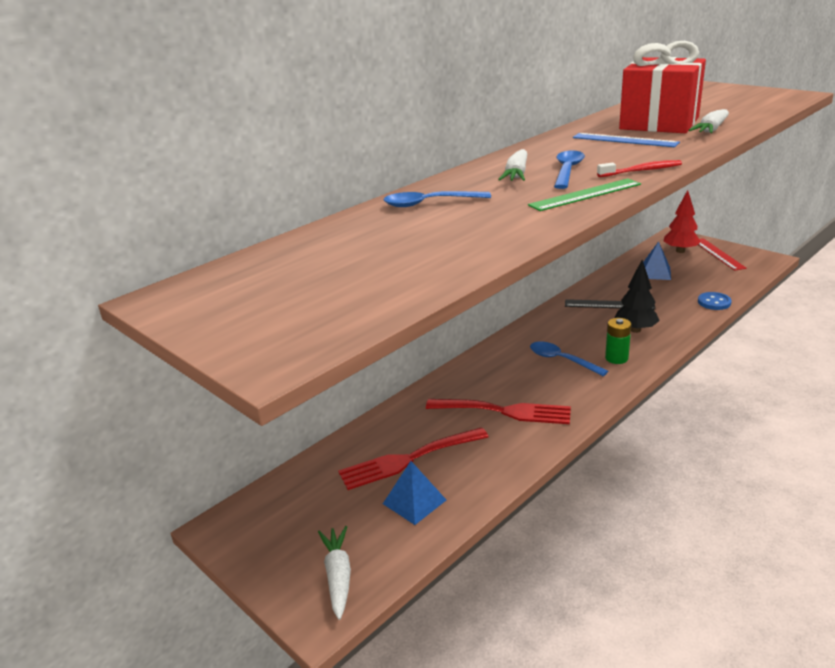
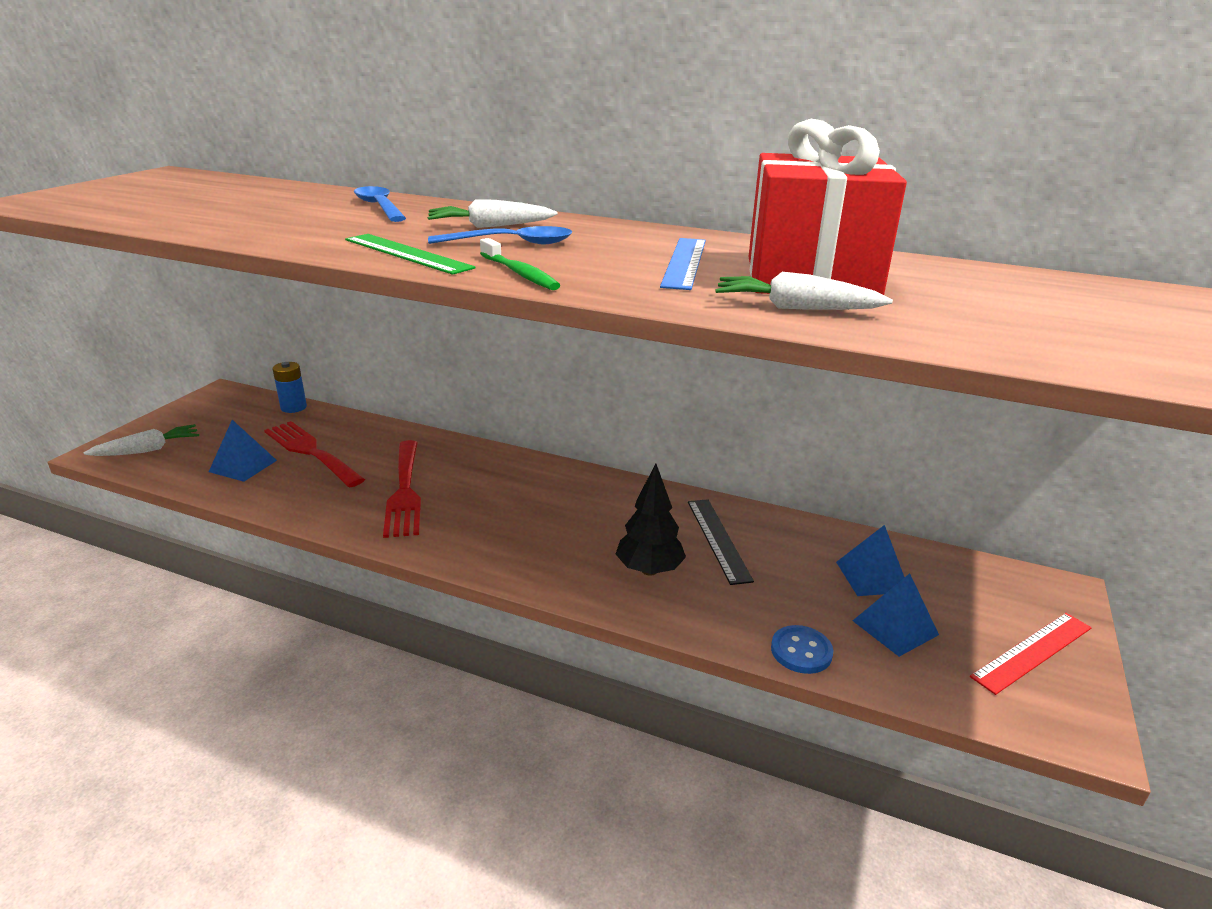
camera: 65 degrees right, 0 degrees up
(301, 471) = (293, 407): none -> blue battery
(561, 360) = (534, 516): blue spoon -> none
(616, 358) = (555, 559): green battery -> none
(641, 171) = (519, 273): red toothbrush -> green toothbrush
(680, 251) = (997, 601): red tree -> none
(697, 277) = (895, 627): none -> blue pyramid

